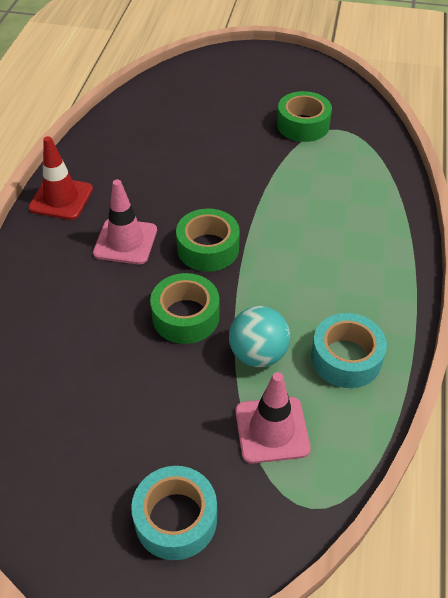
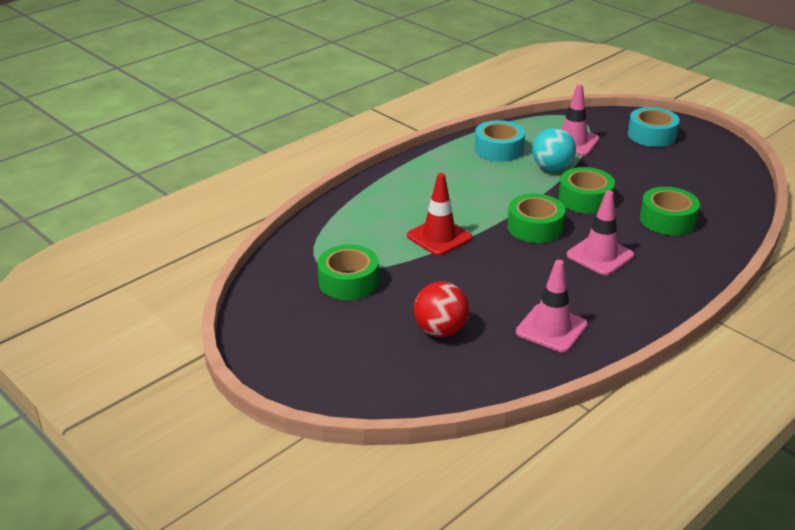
camera: 145 degrees left, 15 degrees down
(61, 198) = (640, 310): red traffic cone -> red traffic cone (439, 237)
(80, 327) = (667, 220): none -> green tape
(123, 152) = (551, 328): none -> pink traffic cone
(200, 118) = (440, 330): none -> red ball

